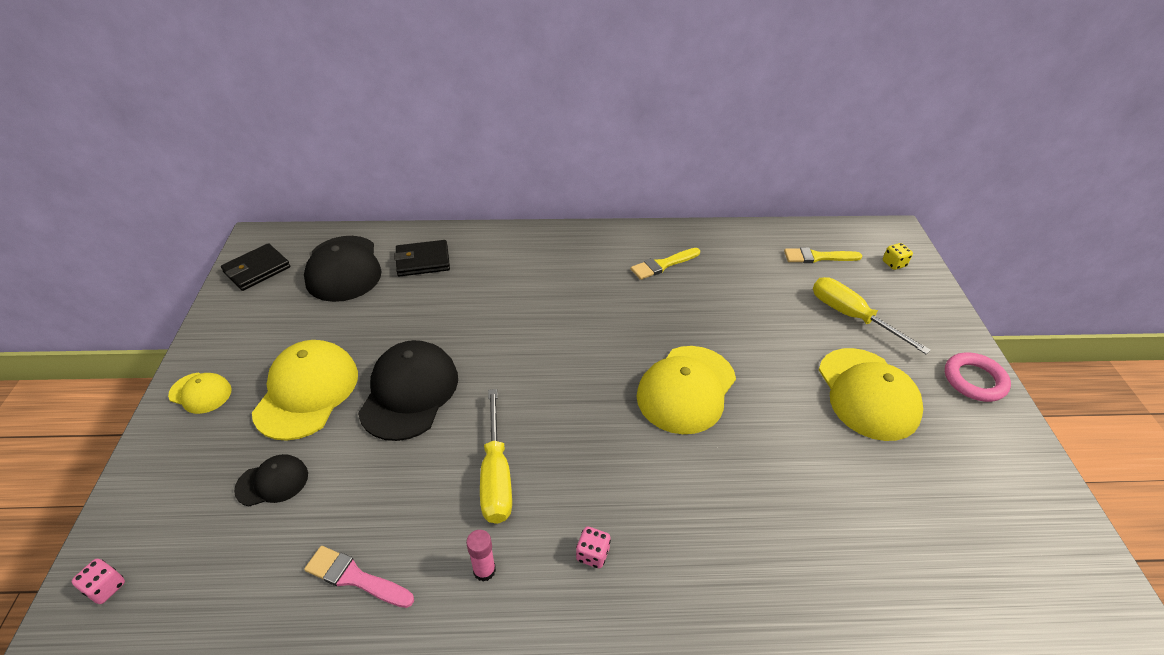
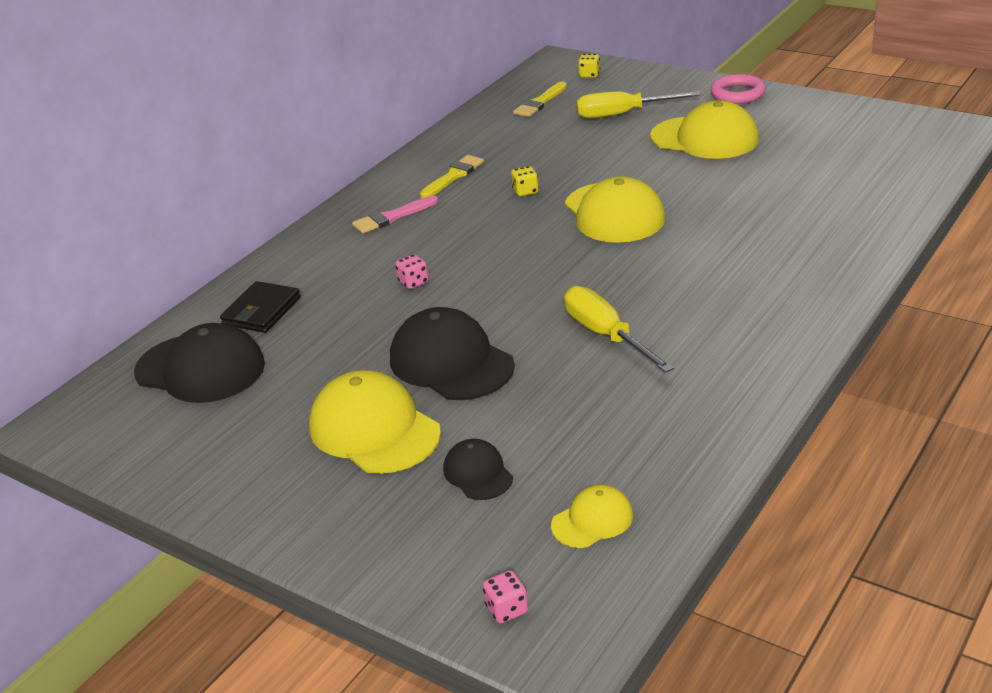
camera: 50 degrees left, 10 degrees down
(200, 393) = (286, 510): yellow cap -> yellow cap (592, 520)
(257, 269) = (112, 436): black wallet -> none
(272, 482) = (478, 473): black cap -> black cap turned 45 degrees counterclockwise
(355, 577) = (642, 439): pink brush -> pink brush (392, 217)
(484, 570) = (698, 366): pink glue stick -> none
(496, 475) = (606, 335): yellow screwdriver -> yellow screwdriver turned 150 degrees counterclockwise
(592, 554) = (732, 308): pink dice -> pink dice (413, 282)
(663, 265) = (453, 176): yellow brush -> yellow brush turned 150 degrees counterclockwise
(674, 316) = (525, 191): none -> yellow dice

